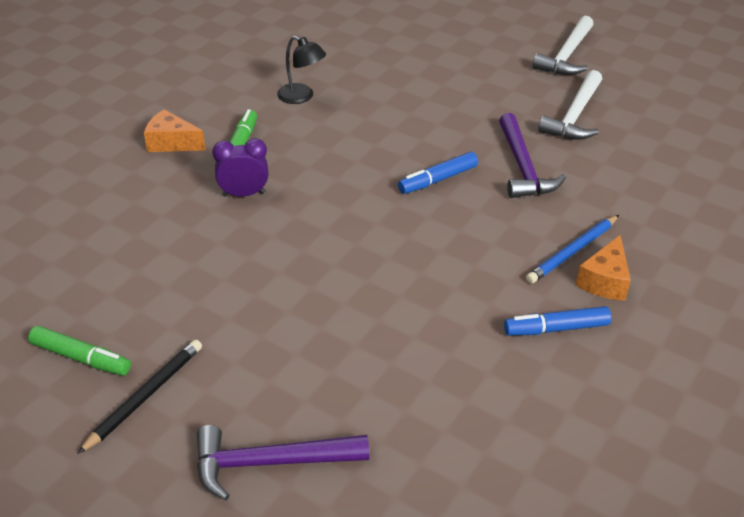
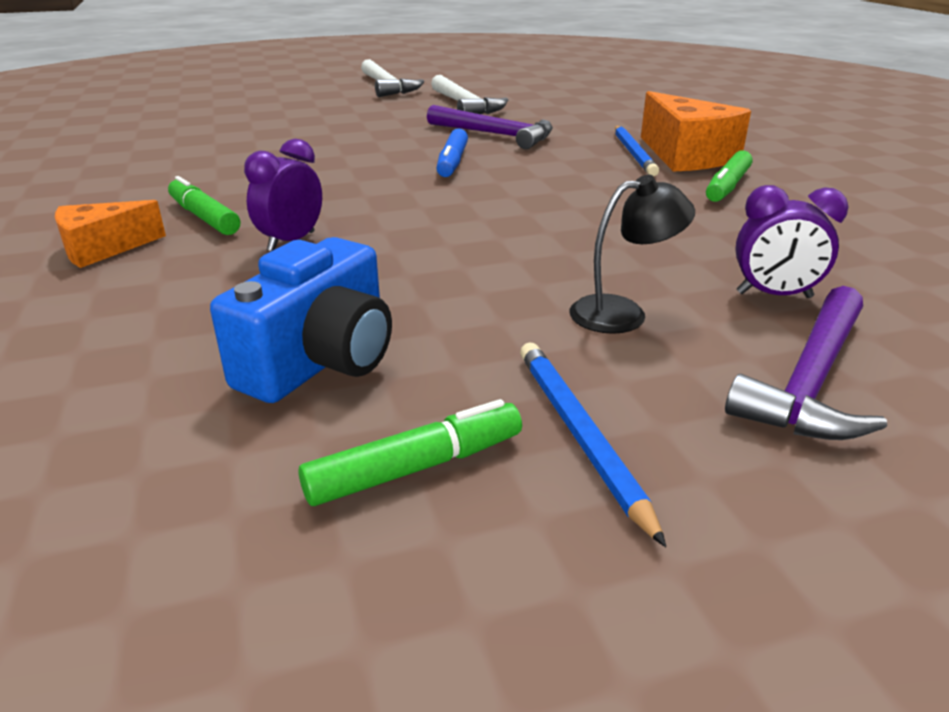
camera: 50 degrees left, 10 degrees down
(135, 282) = (321, 361): none -> blue camera
(145, 396) = (580, 435): black pencil -> blue pencil
(301, 97) = (201, 169): black lamp -> black lamp (622, 313)
(371, 415) = (774, 295): none -> purple clock
(556, 328) = (727, 186): blue marker -> green marker
(604, 281) = (686, 156): orange cheese -> orange cheese, size x1.65

